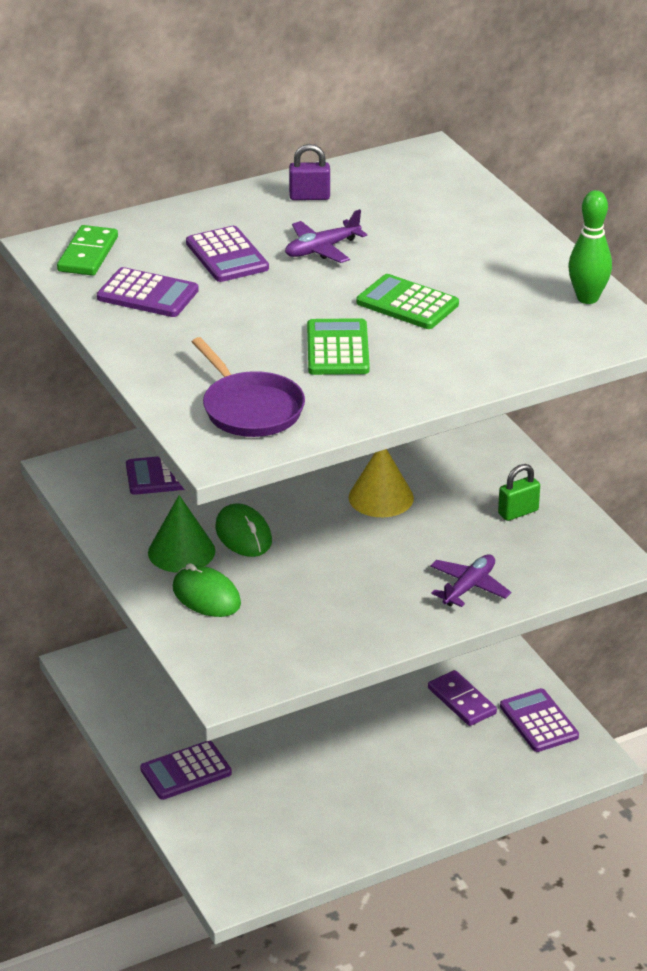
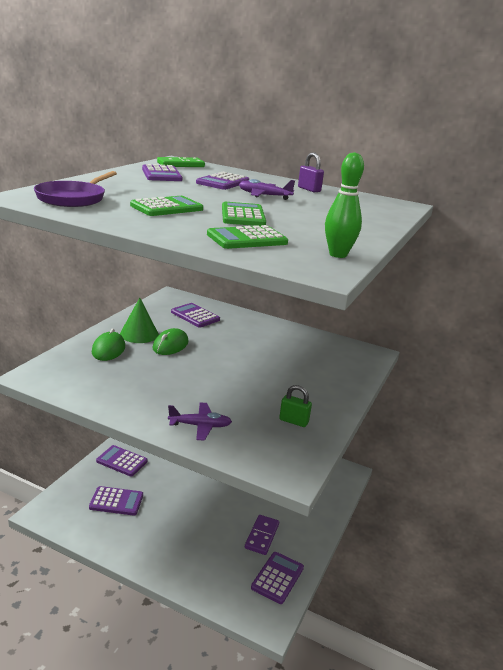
camera: 50 degrees right, 10 degrees down
(274, 810) = (116, 501): none -> purple calculator
(381, 497) = (249, 373): yellow cone -> none
(501, 336) = (247, 239): none -> green calculator

